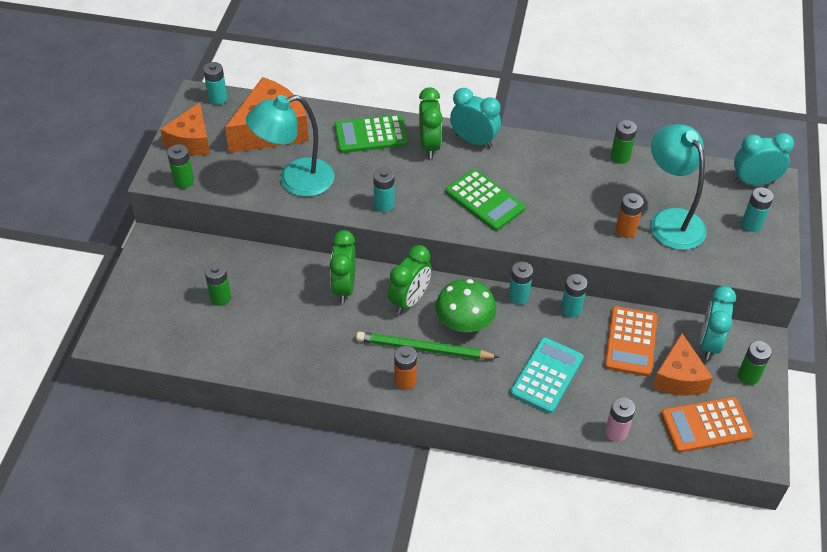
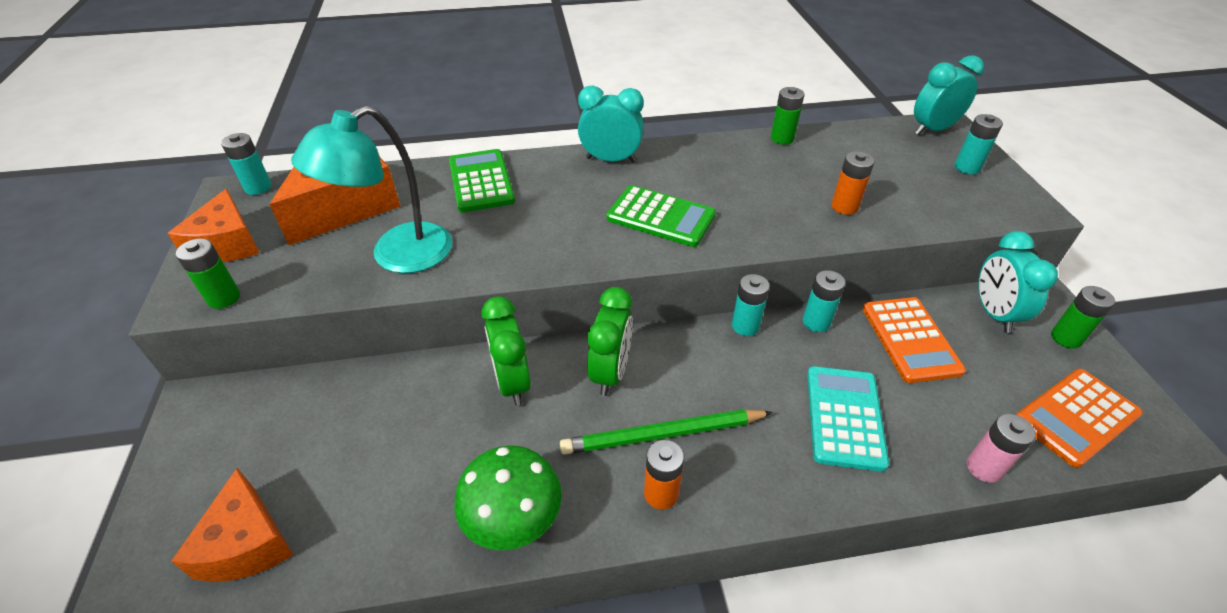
camera: 20 degrees left, 5 degrees down
(220, 298) = (327, 455): green battery -> none
(371, 135) = (481, 181): green calculator -> green calculator turned 105 degrees clockwise
(384, 205) = (534, 254): turquoise battery -> none
(429, 146) = (560, 176): green clock -> none
(464, 322) = (697, 380): green mushroom -> green mushroom (513, 518)
(670, 220) = (883, 184): turquoise lamp -> none
(678, 377) = (996, 365): orange cheese -> orange cheese (247, 543)

